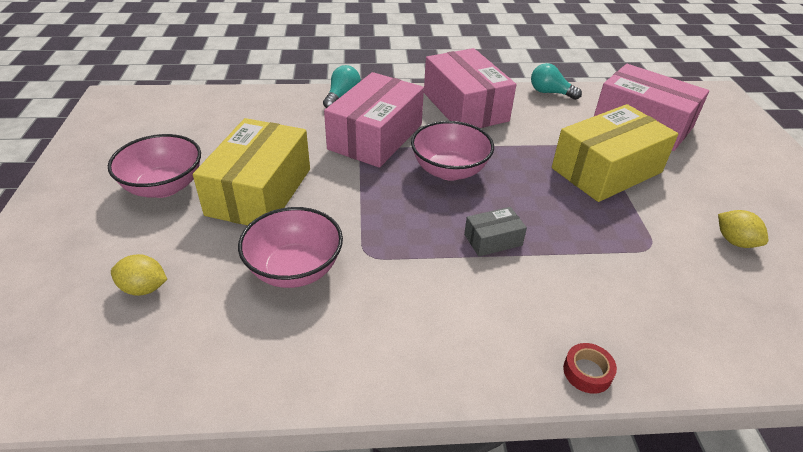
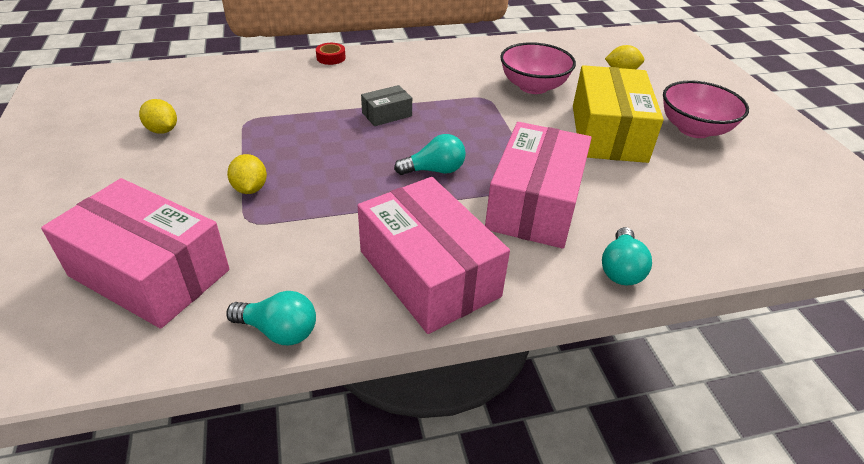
camera: 170 degrees right, 0 degrees up
(449, 170) = (434, 170): pink bowl -> turquoise light bulb
(606, 170) = (250, 189): yellow box -> yellow lemon

